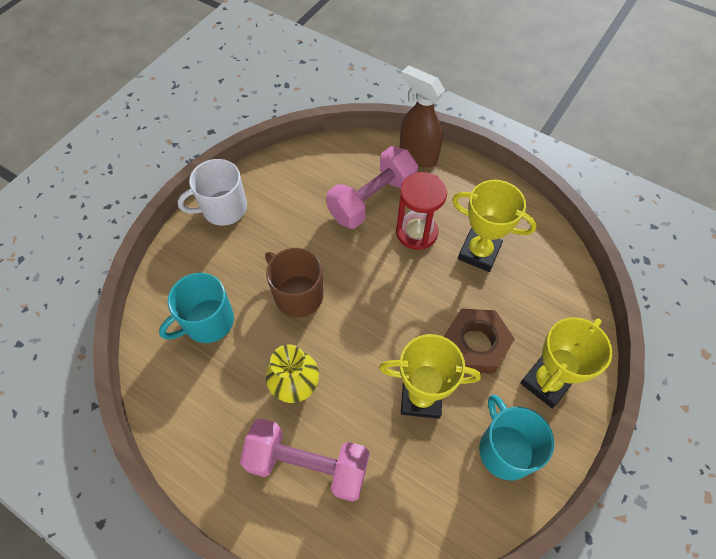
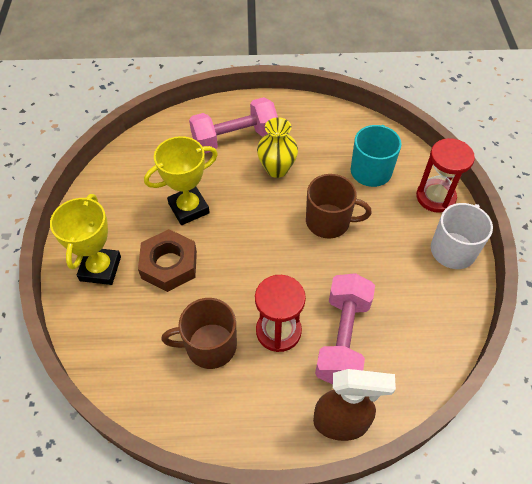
camera: 145 degrees right, 5 degrees down
(183, 258) = (435, 197): none -> red hourglass
(479, 252) = (209, 346): yellow trophy -> brown mug
(505, 449) = (113, 210): turquoise mug -> none

